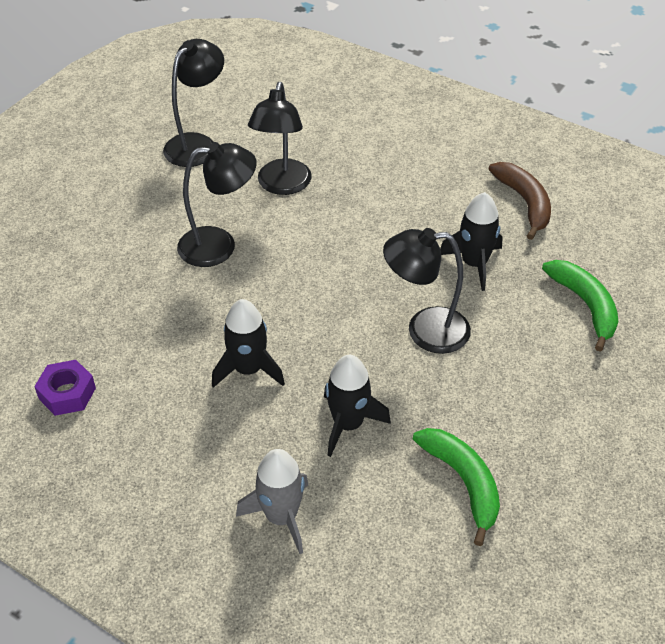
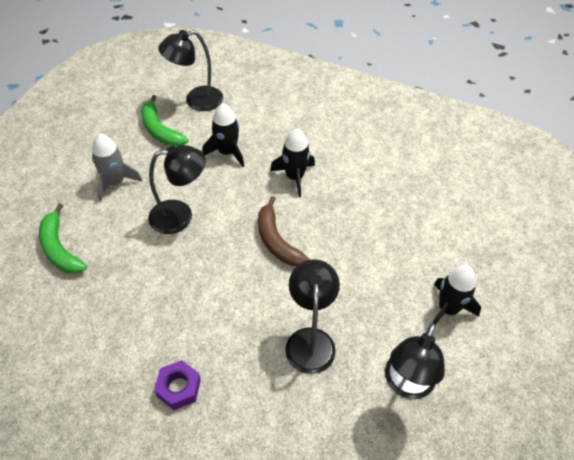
camera: 170 degrees right, 5 degrees up
(67, 393) = (399, 152): purple nut -> purple nut (179, 388)
(219, 245) = (344, 268): black lamp -> black lamp (196, 100)
(281, 516) = (257, 106): grey rocket -> grey rocket (115, 182)
(474, 264) = (140, 275): black rocket -> black rocket (448, 309)
(524, 202) = (87, 348): brown banana -> brown banana (277, 241)

